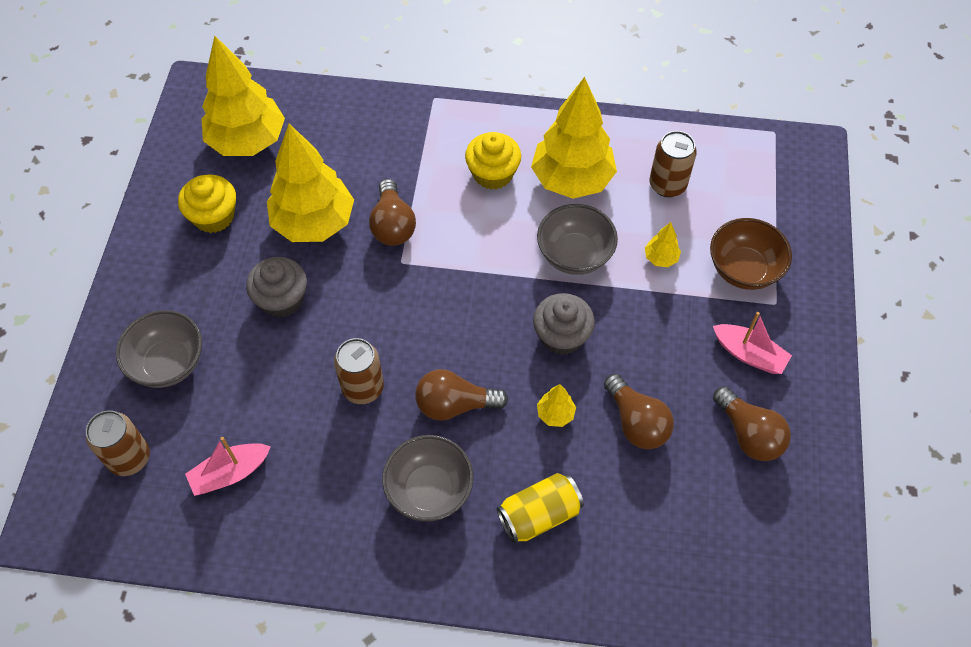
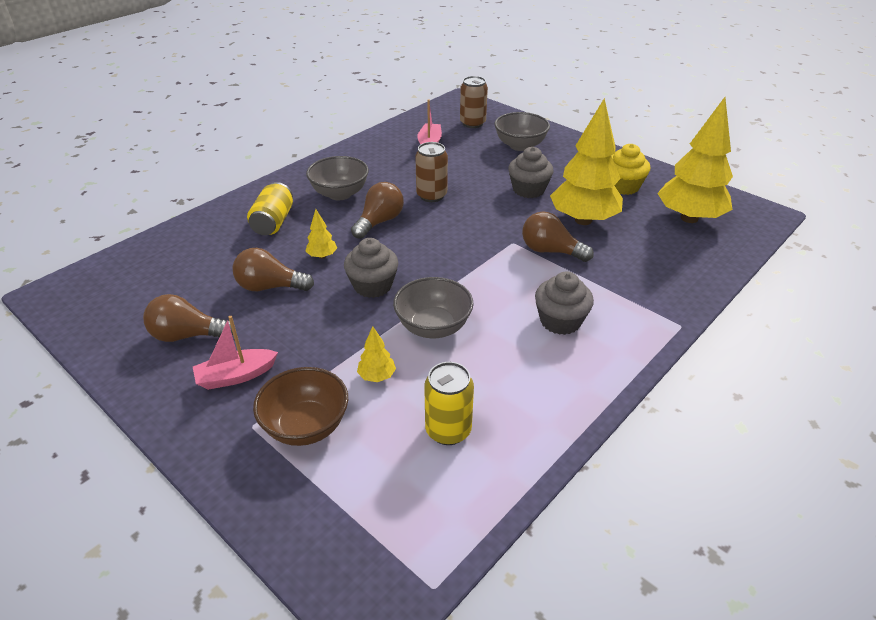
camera: 125 degrees right, 20 degrees down
(493, 174) = (560, 321): yellow cupcake -> grey cupcake
(571, 180) = (512, 365): yellow tree -> none
(667, 185) = (448, 430): brown can -> yellow can

